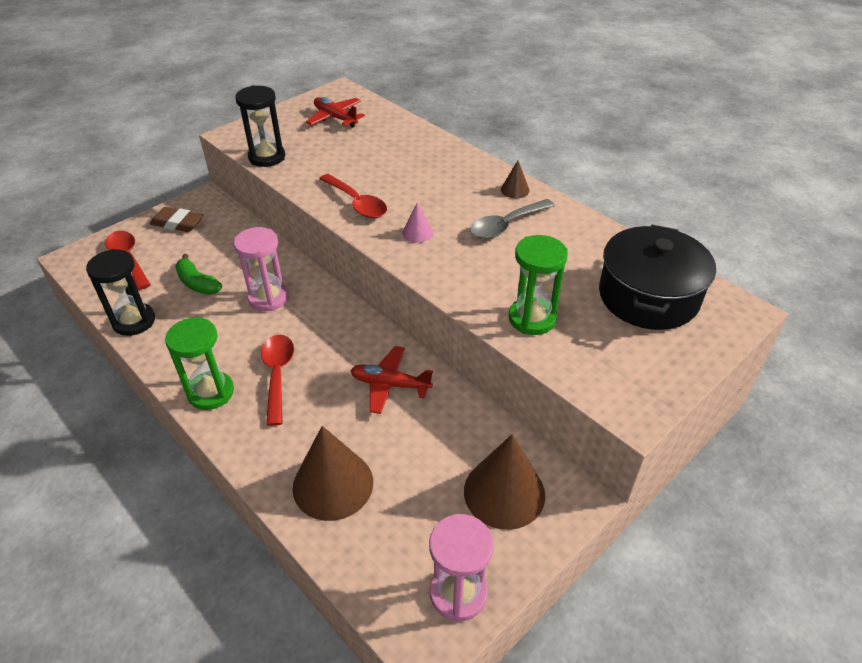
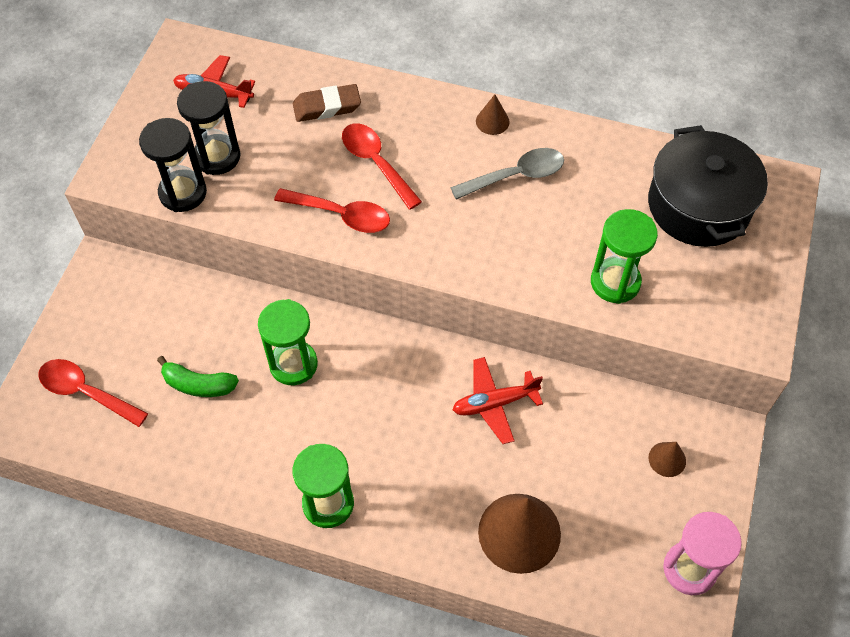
camera: 30 degrees left, 15 degrees up
(134, 321) = (170, 467): black hourglass -> black hourglass (217, 157)
(177, 223) = (101, 316): brown eraser -> brown eraser (327, 107)
(268, 298) = (293, 364): pink hourglass -> green hourglass
(277, 375) = (378, 449): red spoon -> red spoon (376, 163)
(417, 233) = (435, 227): pink cone -> none
(504, 492) = (667, 459): brown cone -> brown cone, size x0.47
(506, 225) = (516, 176): grey spoon -> grey spoon turned 135 degrees counterclockwise

